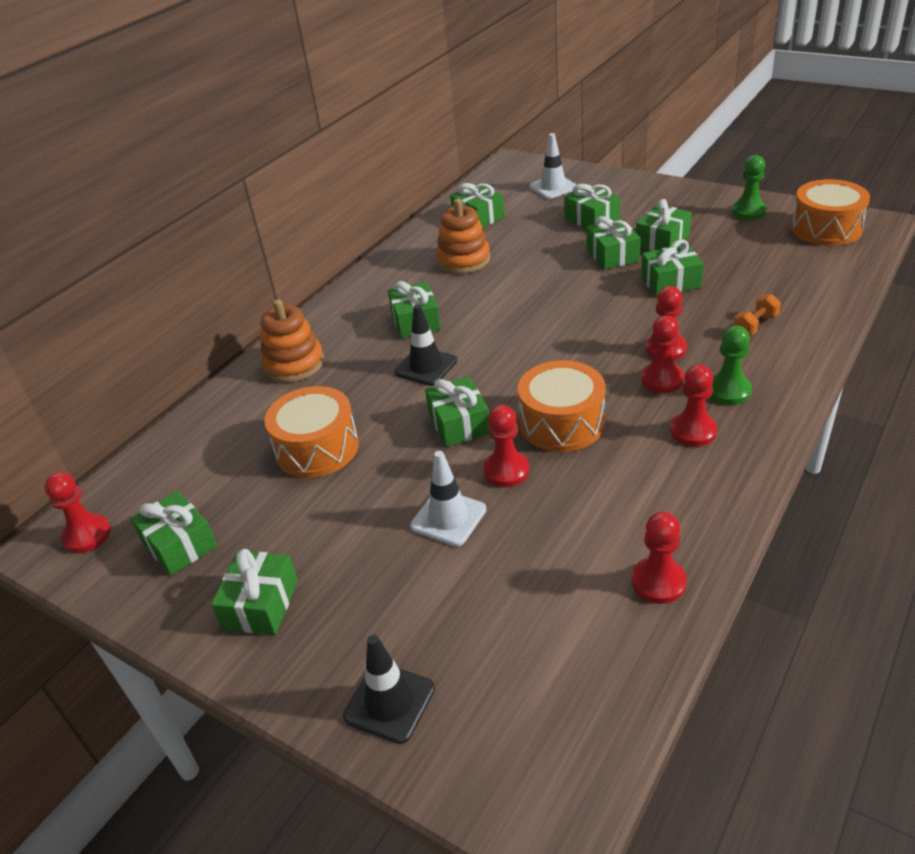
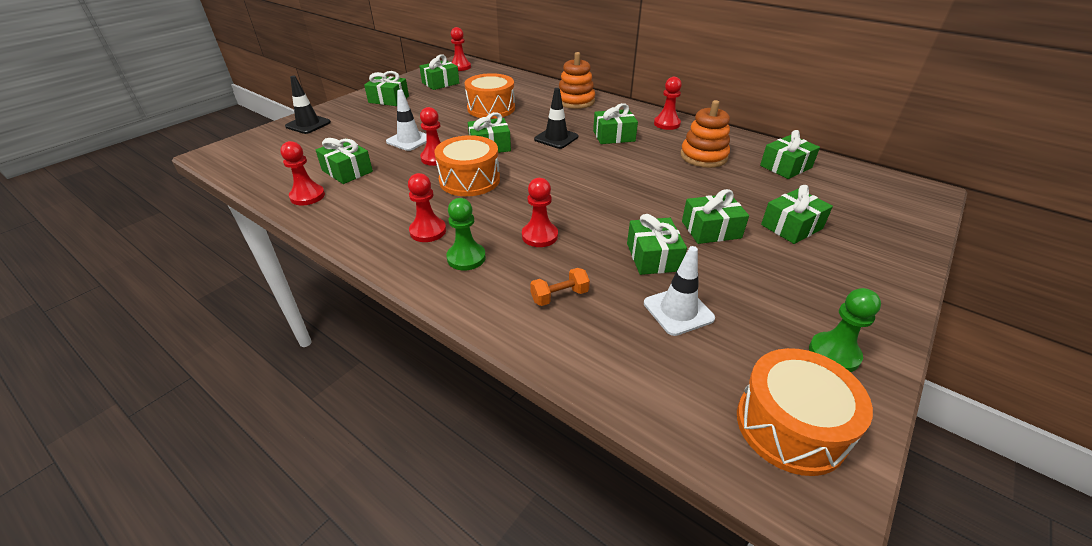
camera: 90 degrees right, 0 degrees up
(553, 187) = (865, 211): white traffic cone -> white traffic cone (678, 311)
(662, 241) = (743, 266): green gift -> green gift (347, 171)
(662, 379) = (498, 227): red pawn -> red pawn (666, 124)
(755, 325) = (559, 296): orange dumbbell -> orange dumbbell turned 75 degrees counterclockwise

